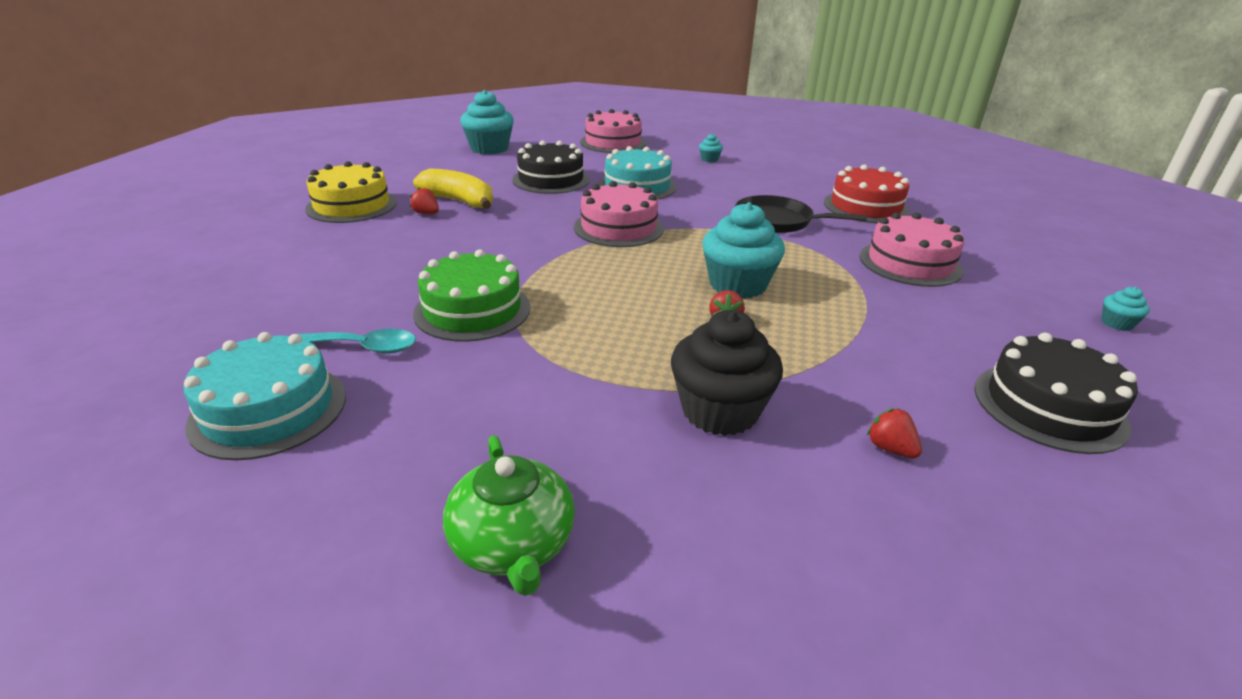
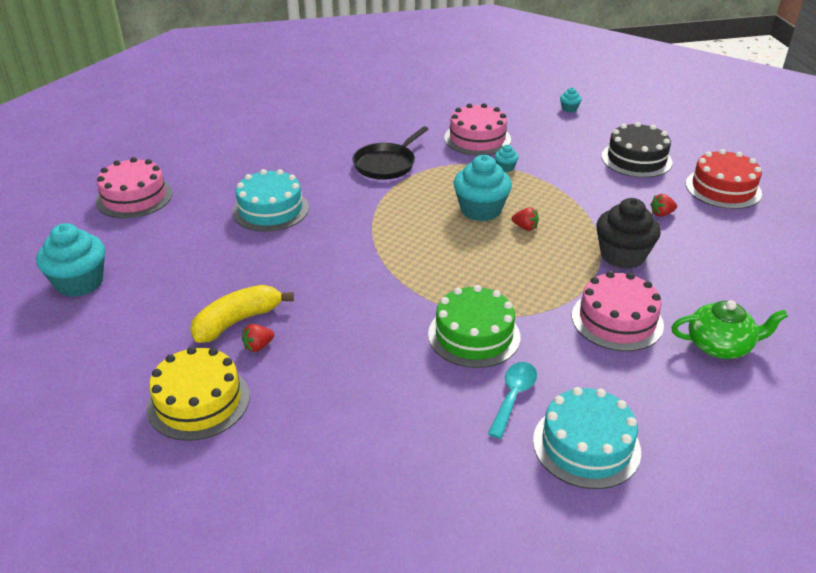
camera: 70 degrees left, 5 degrees up
(551, 180) = (217, 255): black cake -> none
(618, 228) = (358, 238): pink cake -> pink cake (617, 320)
(709, 159) = (230, 157): turquoise cupcake -> turquoise cupcake (505, 167)
(865, 207) = (382, 122): red cake -> red cake (723, 188)

